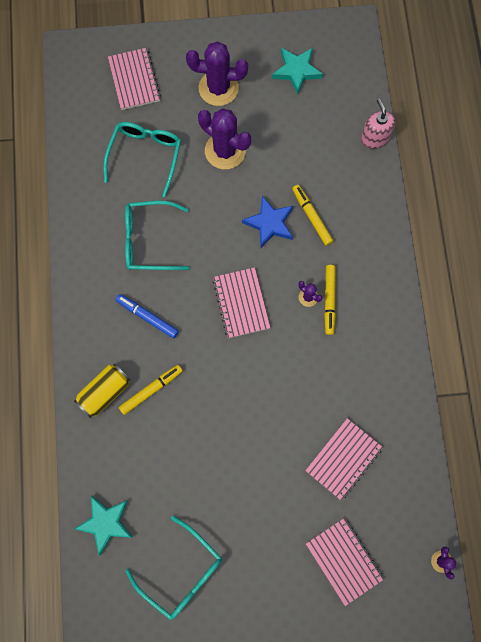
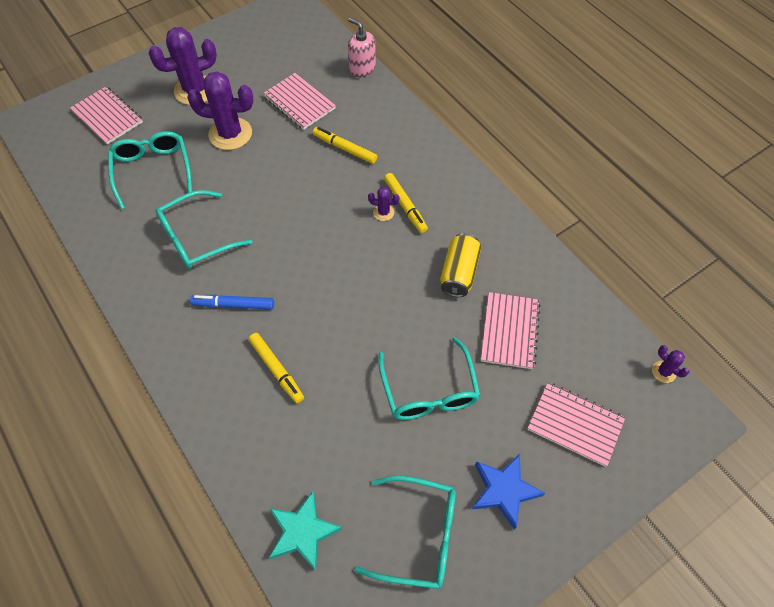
camera: 30 degrees left, 15 degrees down
(104, 392) = (226, 398): yellow can -> yellow can (459, 273)
(151, 390) = (276, 370): yellow marker -> yellow marker turned 120 degrees clockwise
(241, 303) = (322, 247): pink notebook -> pink notebook (299, 103)
(252, 471) = (429, 390): none -> turquoise glasses
(269, 223) = (308, 171): blue star -> blue star (504, 490)
(296, 71) = (261, 50): turquoise star -> none

